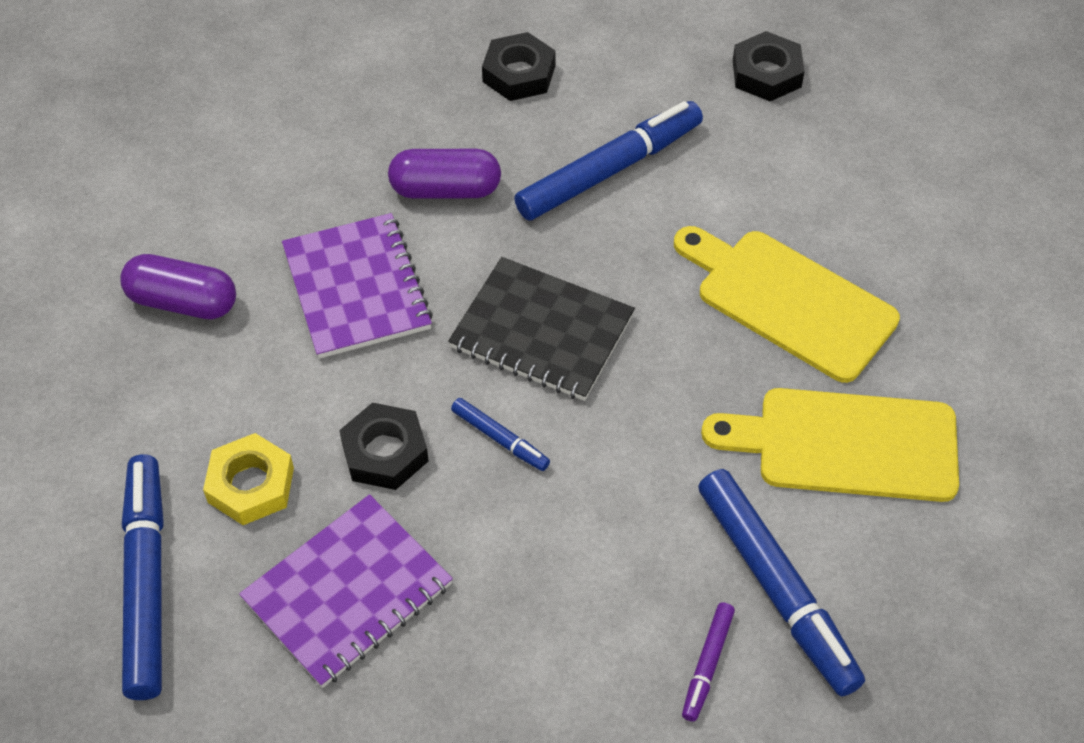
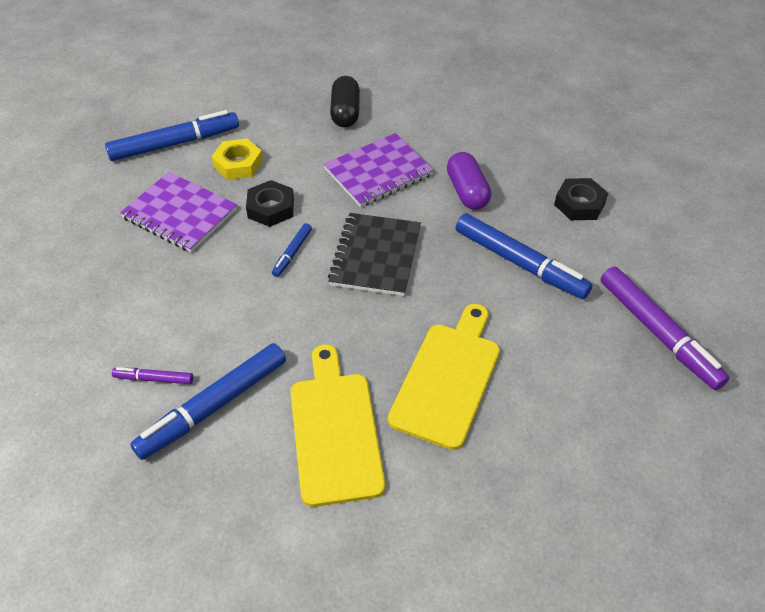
camera: 75 degrees right, 5 degrees down
(183, 302) = (345, 113): purple capsule -> black capsule
(766, 73) = (658, 333): black nut -> purple marker

